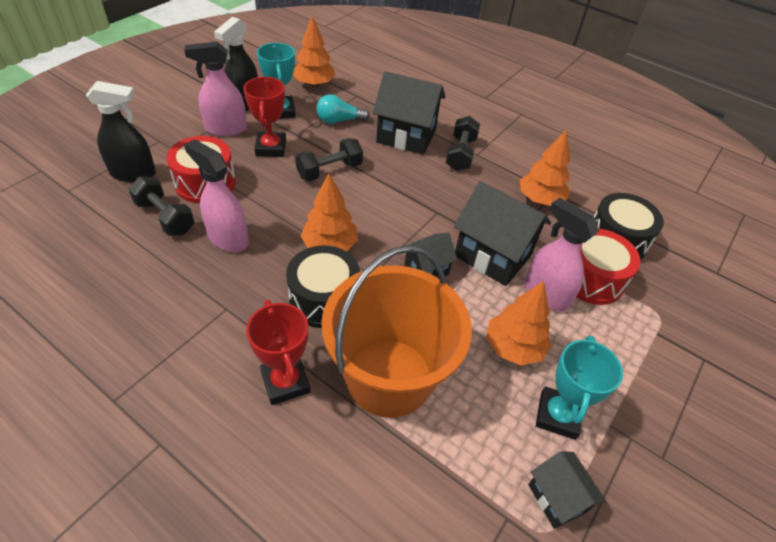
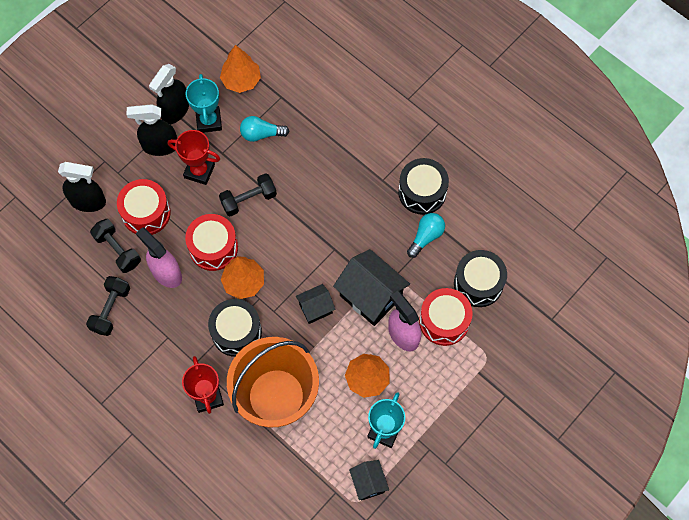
camera: 10 degrees right, 20 degrees up
(226, 129) = (160, 146): pink spray bottle -> black spray bottle
(271, 148) = (199, 171): red trophy -> red trophy turned 75 degrees counterclockwise
(289, 213) = (213, 247): none -> red drum
(406, 136) = (321, 156): black house -> none
(460, 154) = (367, 180): black dumbbell -> black dumbbell (111, 310)
(523, 163) = (422, 192): none -> black drum
(540, 199) = (426, 237): orange tree -> turquoise light bulb

